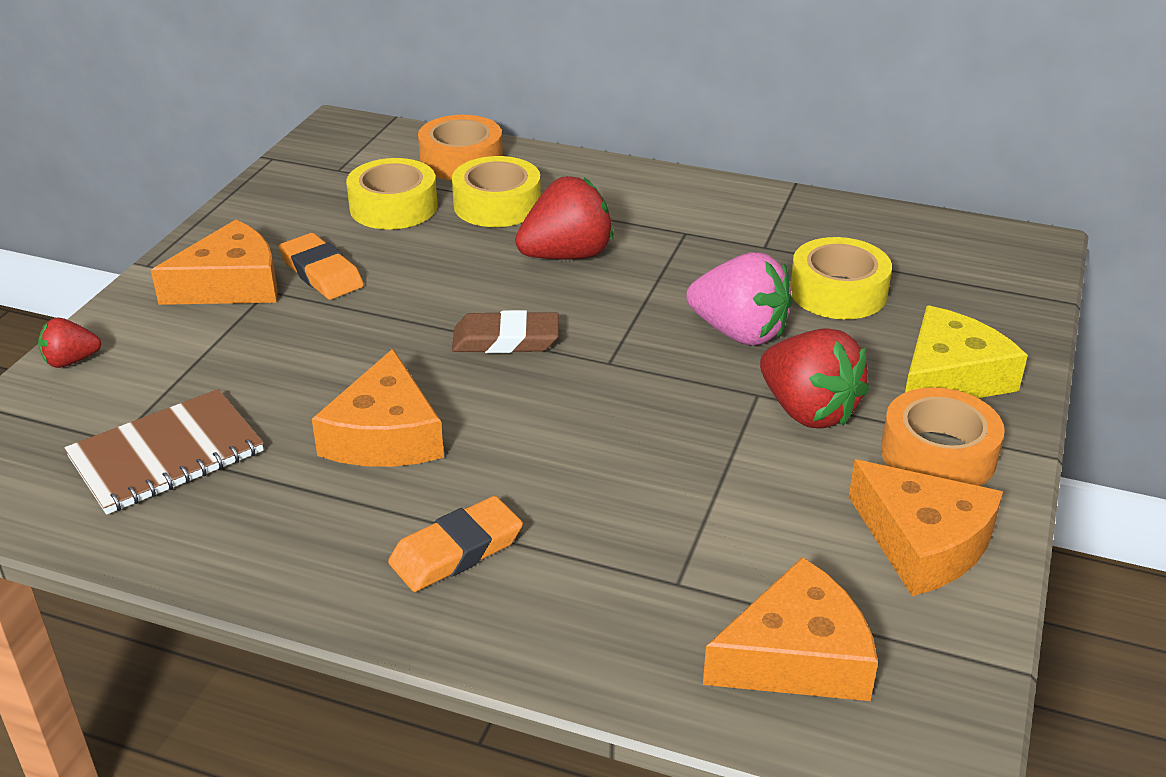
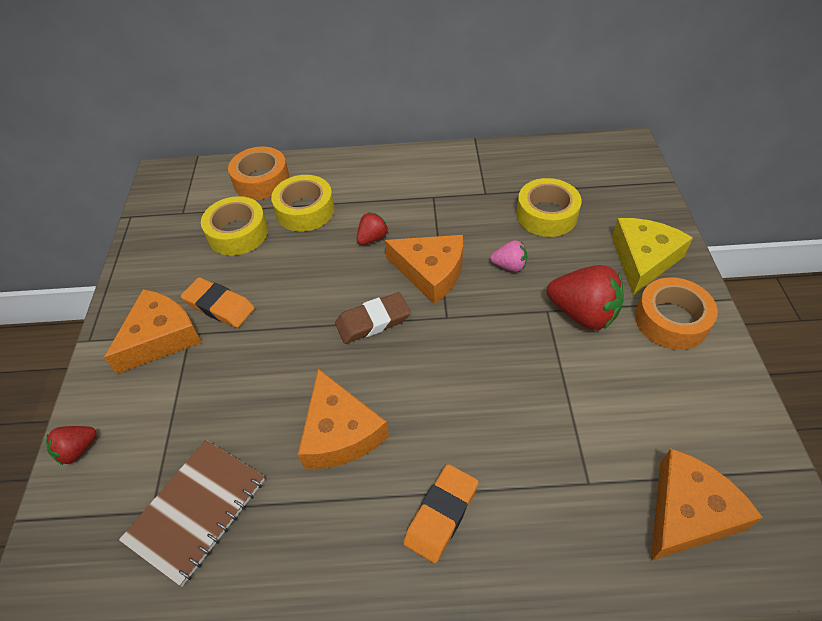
camera: 20 degrees left, 15 degrees up
(567, 255) = (372, 238): red strawberry -> red strawberry, size x0.53
(739, 333) = (509, 266): pink strawberry -> pink strawberry, size x0.53
(923, 542) = (702, 392): orange cheese -> orange cheese (430, 272)

